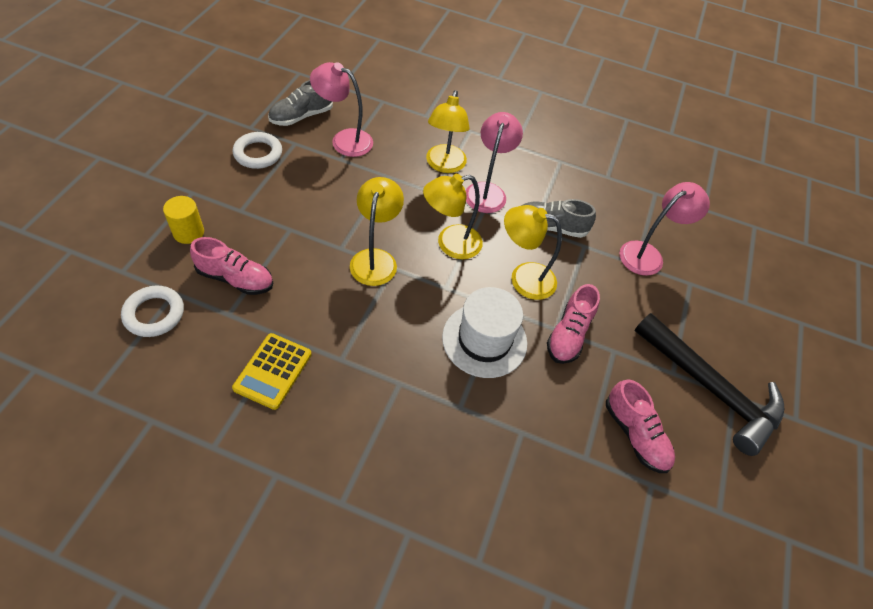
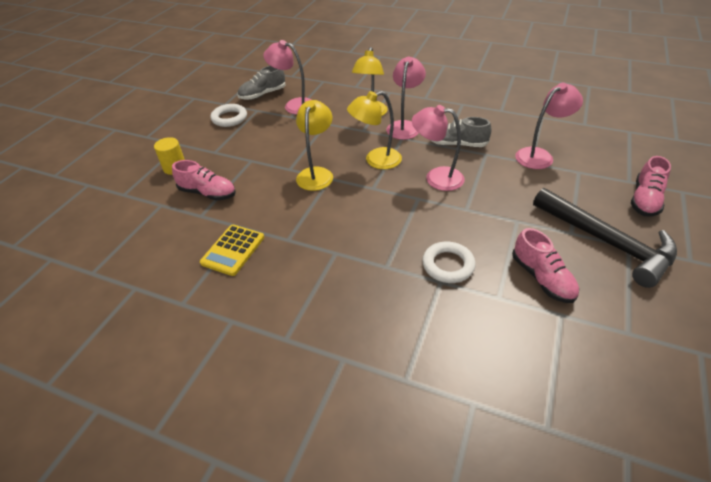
camera: 10 degrees right, 10 degrees down
(154, 314) = (144, 219): white ring -> white ring (448, 265)
(484, 340) = (405, 220): white hat -> none
(523, 278) = (436, 177): yellow lamp -> pink lamp
(568, 334) = (477, 212): pink shoe -> pink shoe (644, 200)

